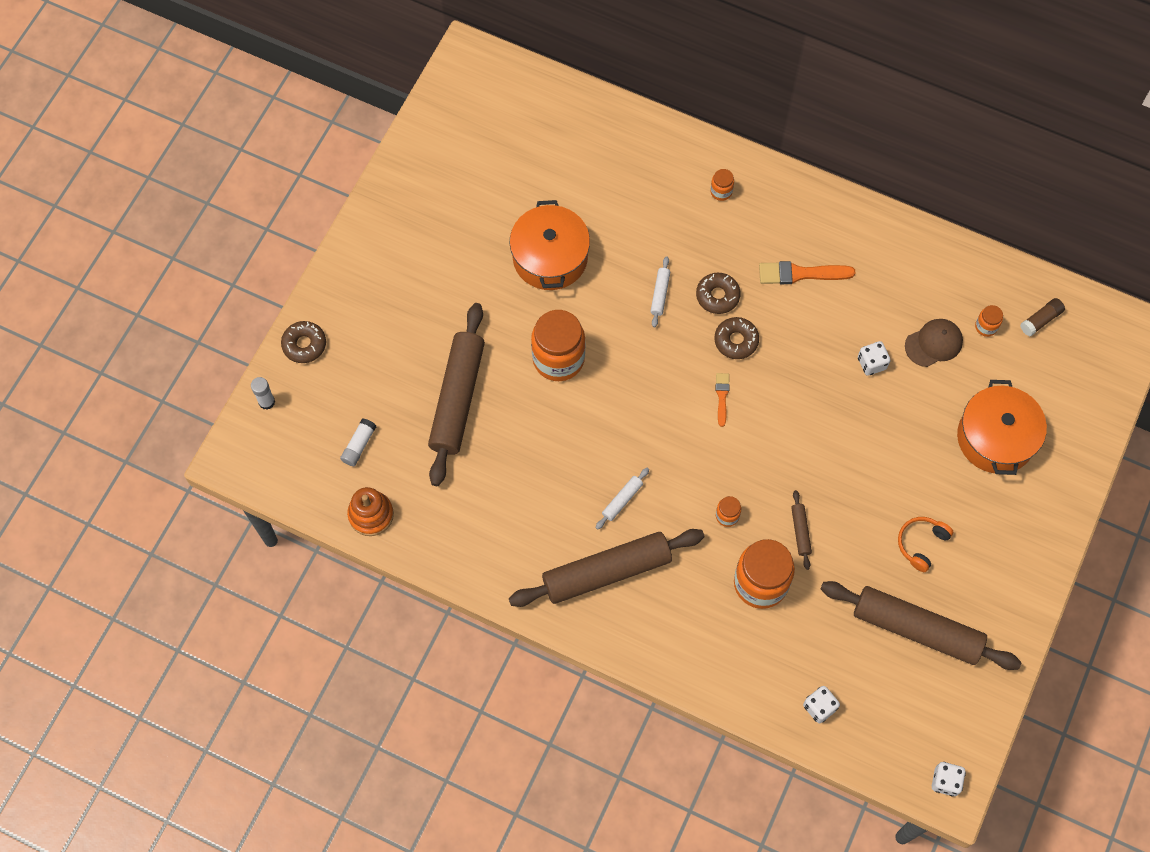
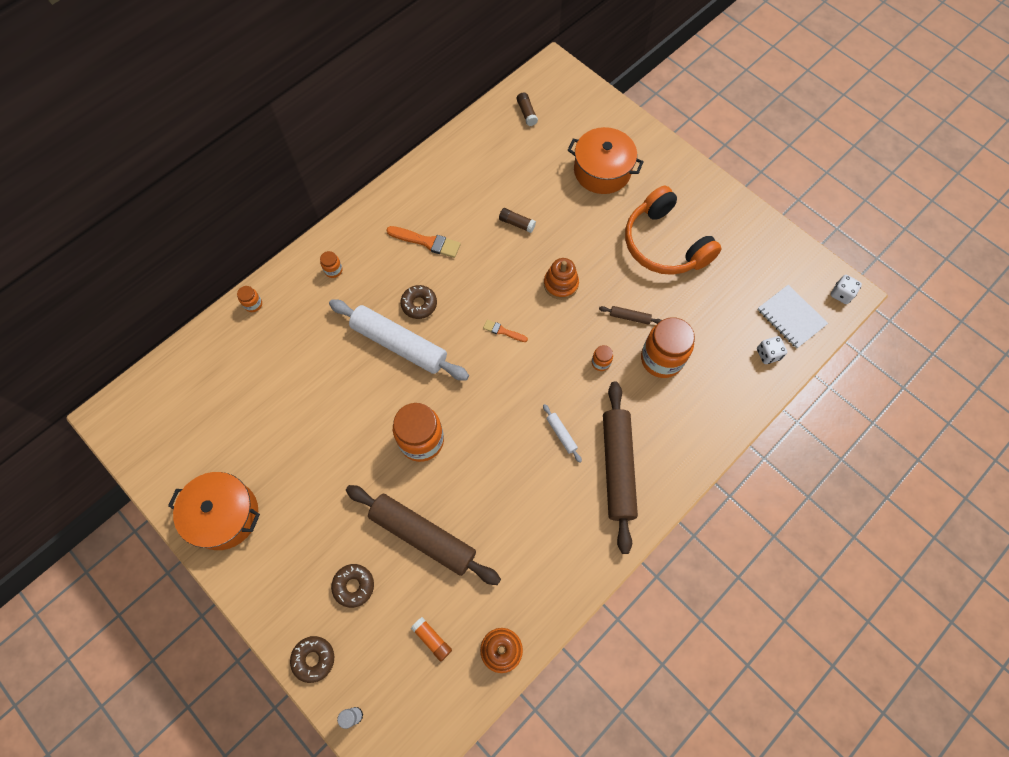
camera: 70 degrees left, 0 degrees up
(359, 445) = (432, 639): white glue stick -> orange glue stick
(550, 257) = (329, 415): orange pot -> orange pot (224, 515)
(660, 294) = (399, 344): white rolling pin -> white rolling pin, size x2.46
(736, 341) = (461, 305): brown donut -> brown donut (354, 586)
(801, 274) = (426, 242): orange brush -> orange brush turned 90 degrees counterclockwise
(810, 440) = (561, 284): none -> orange stacking toy
(871, 363) = (517, 223): white dice -> brown glue stick
(883, 724) = (791, 317): none -> white notebook
(916, 629) = (727, 271): brown rolling pin -> none
(921, 544) = (664, 244): orange headphones -> orange headphones, size x2.23
(933, 343) = (517, 180): brown cap -> none
(986, 327) = (518, 145): orange jar -> orange jar (253, 304)

